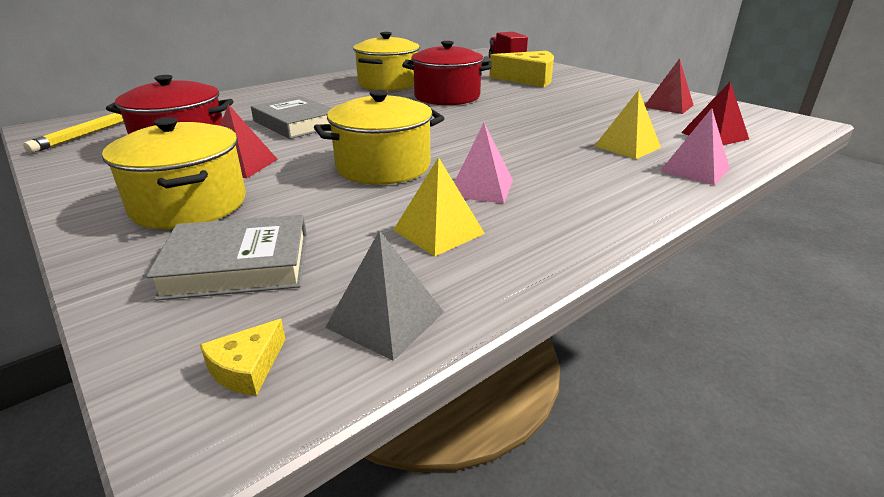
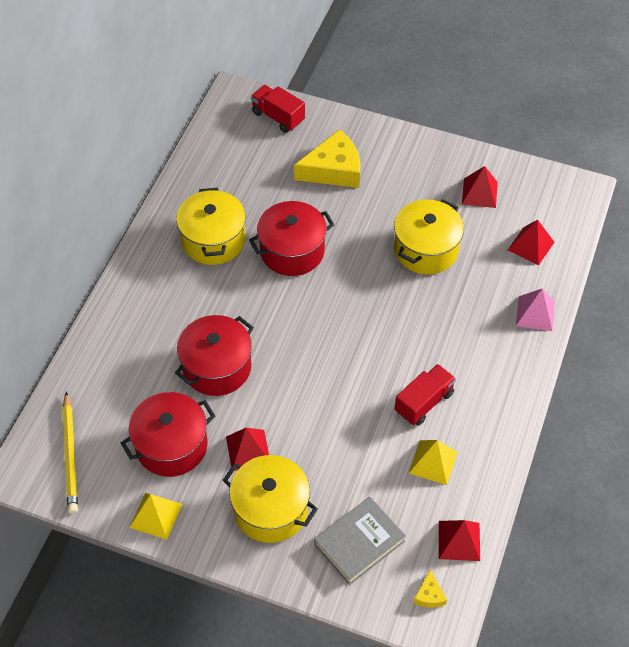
camera: 30 degrees left, 25 degrees up
(296, 123) = (217, 367): grey book -> red pot
(383, 167) = (344, 405): yellow pot -> yellow pot (426, 250)
(386, 319) = (459, 540): grey pyramid -> red pyramid
(480, 188) = (424, 402): pink pyramid -> red truck
(627, 147) = (481, 294): yellow pyramid -> yellow pyramid (156, 515)

